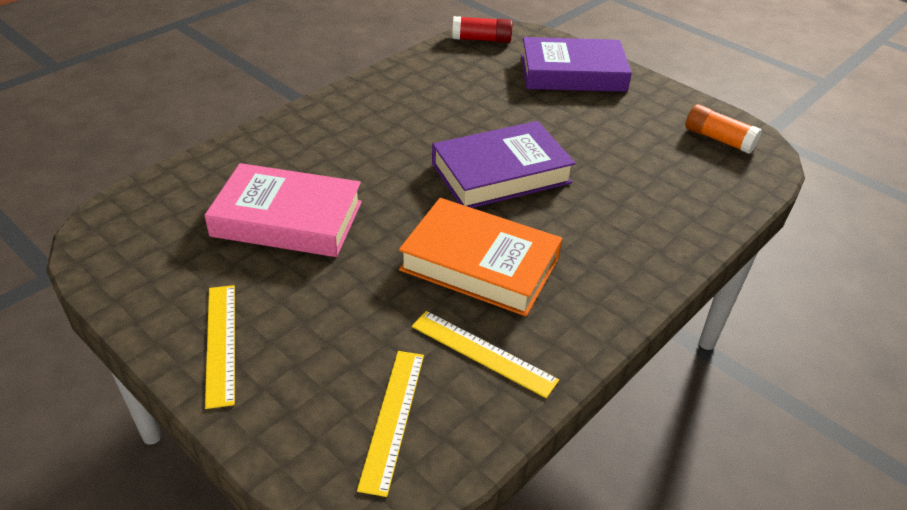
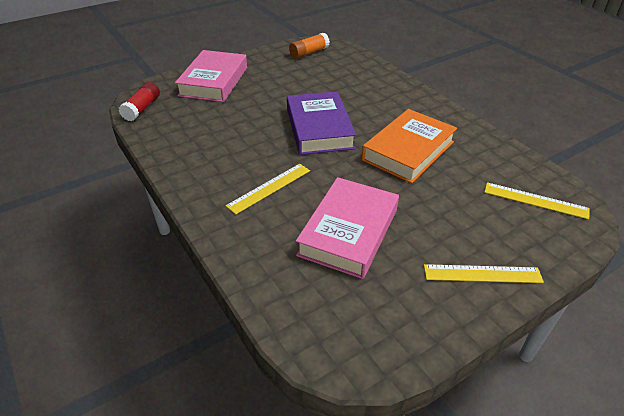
camera: 75 degrees left, 0 degrees up
(483, 353) = (482, 161): yellow ruler -> yellow ruler (269, 188)
(572, 73) = (214, 81): purple book -> pink book

